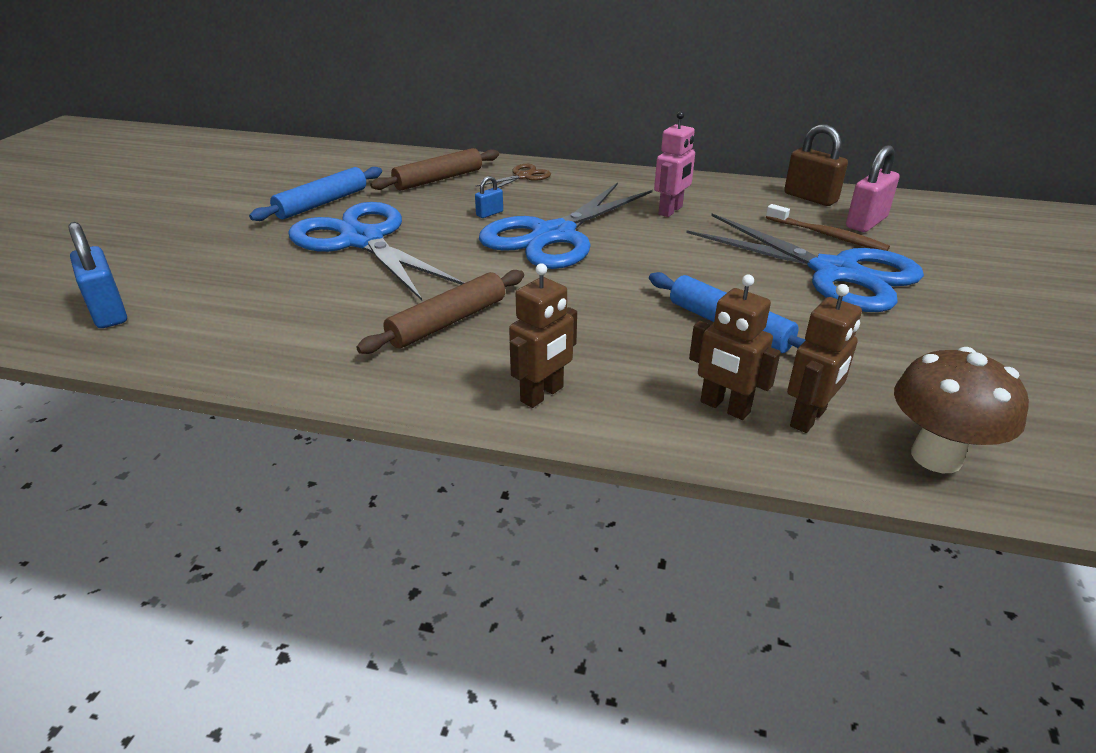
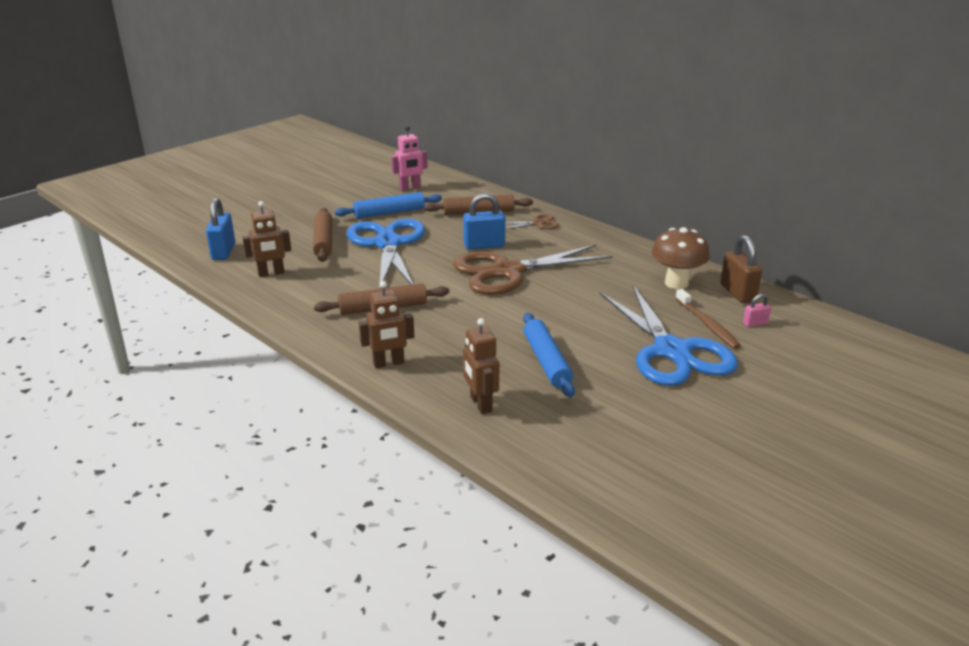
camera: 30 degrees right, 5 degrees down
(264, 259) = (323, 241): none -> brown rolling pin
(489, 213) = (484, 245): blue padlock -> blue padlock, size x1.95
(554, 236) = (508, 272): blue scissors -> brown scissors
(670, 211) = (612, 275): pink robot -> pink robot (410, 188)
(808, 418) = (522, 427): brown robot -> brown robot (271, 273)
(866, 222) = (755, 323): pink padlock -> pink padlock, size x0.51
(936, 457) = (570, 473): brown mushroom -> brown mushroom (676, 283)

